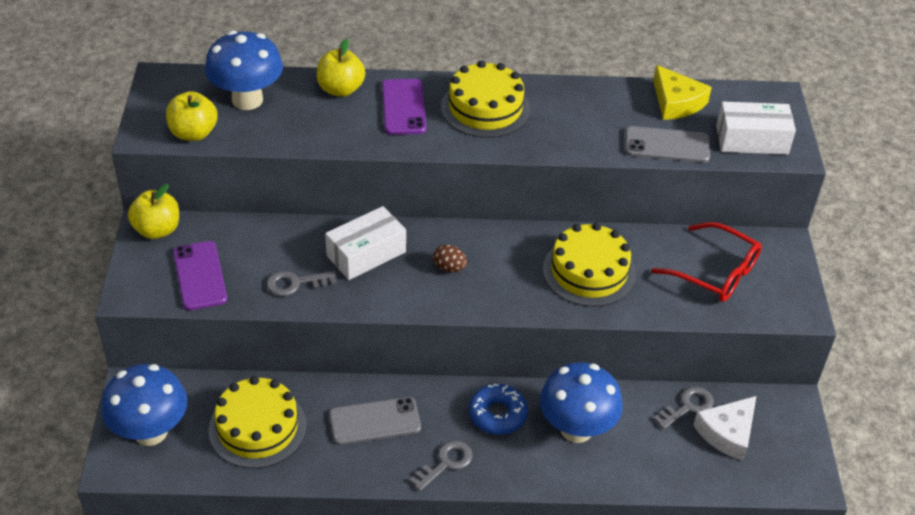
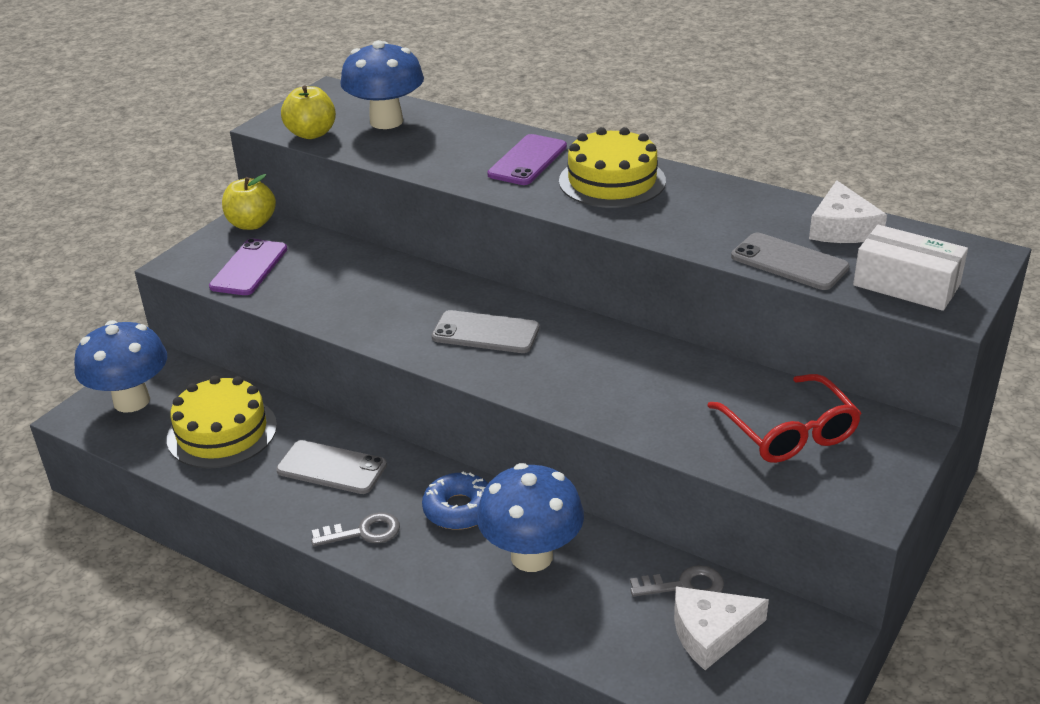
camera: 35 degrees right, 10 degrees down
(295, 283) = (325, 299): grey key -> none
(341, 89) = (481, 133): yellow apple -> none
(366, 254) = (415, 296): white box -> none
(449, 268) = (485, 333): brown egg -> grey phone
(589, 271) = (634, 383): yellow cake -> none
(676, 102) = (842, 228): yellow cheese -> white cheese

